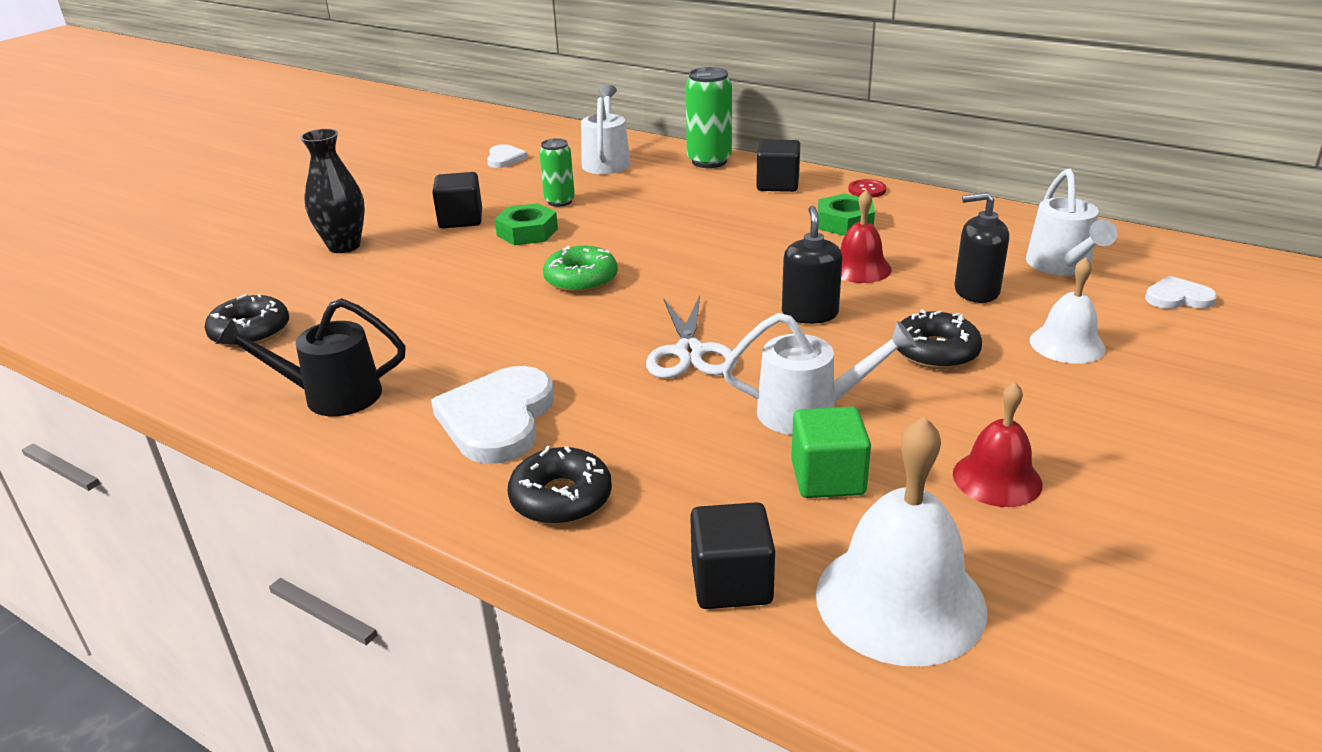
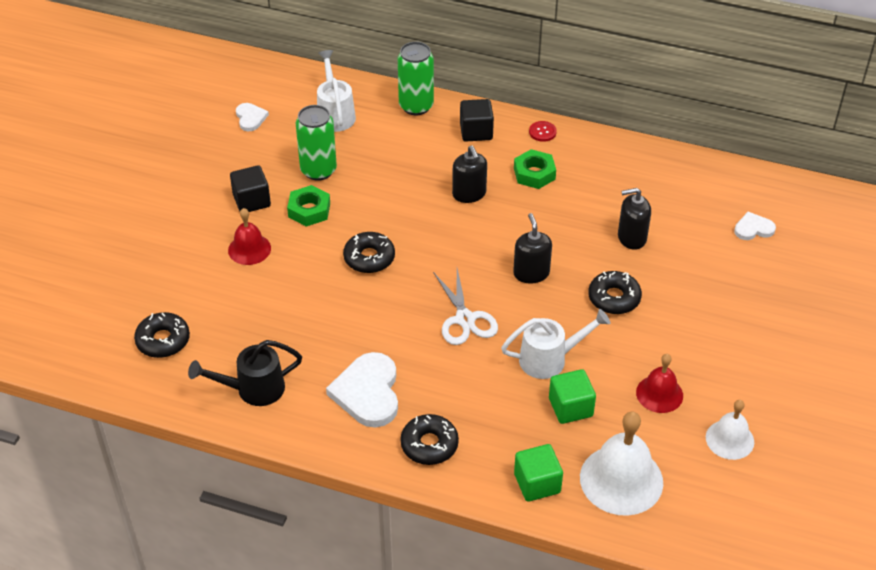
camera: 15 degrees left, 15 degrees up
(344, 246) = (178, 242): black vase -> none
(559, 201) = (318, 170): green can -> green can, size x1.57
(581, 279) = (369, 258): green donut -> black donut
(731, 582) = (537, 483): black cube -> green cube
(747, 233) = (469, 194): none -> black soap dispenser
(859, 268) = (554, 223): red bell -> red bell (249, 249)
(1062, 266) = (683, 205): white watering can -> none
(1067, 344) = (690, 281): white bell -> white bell (729, 439)

